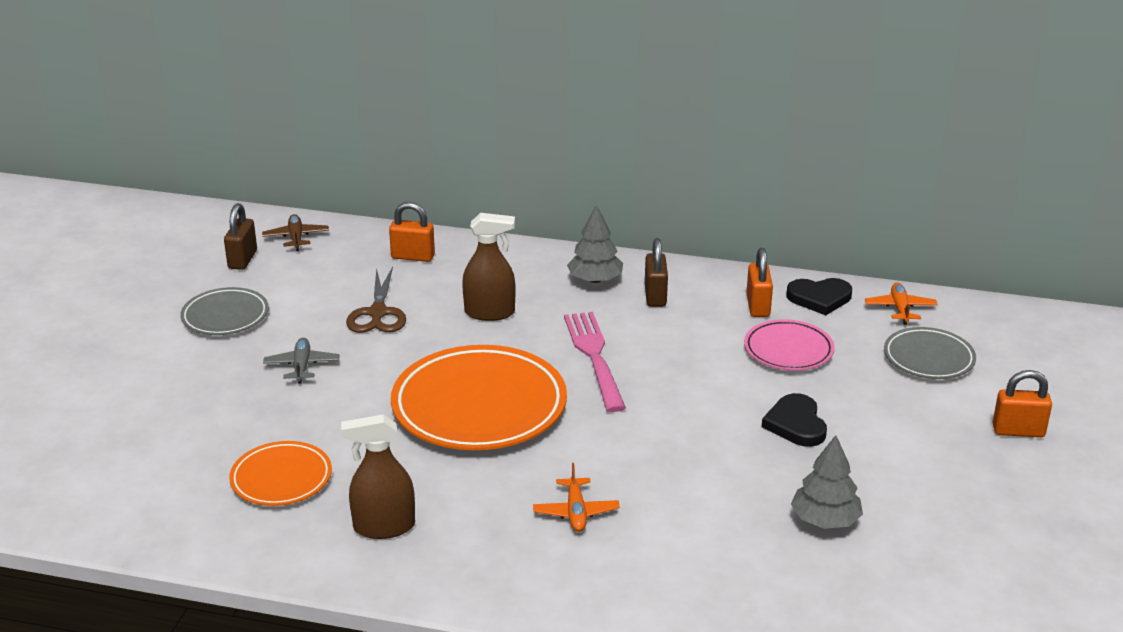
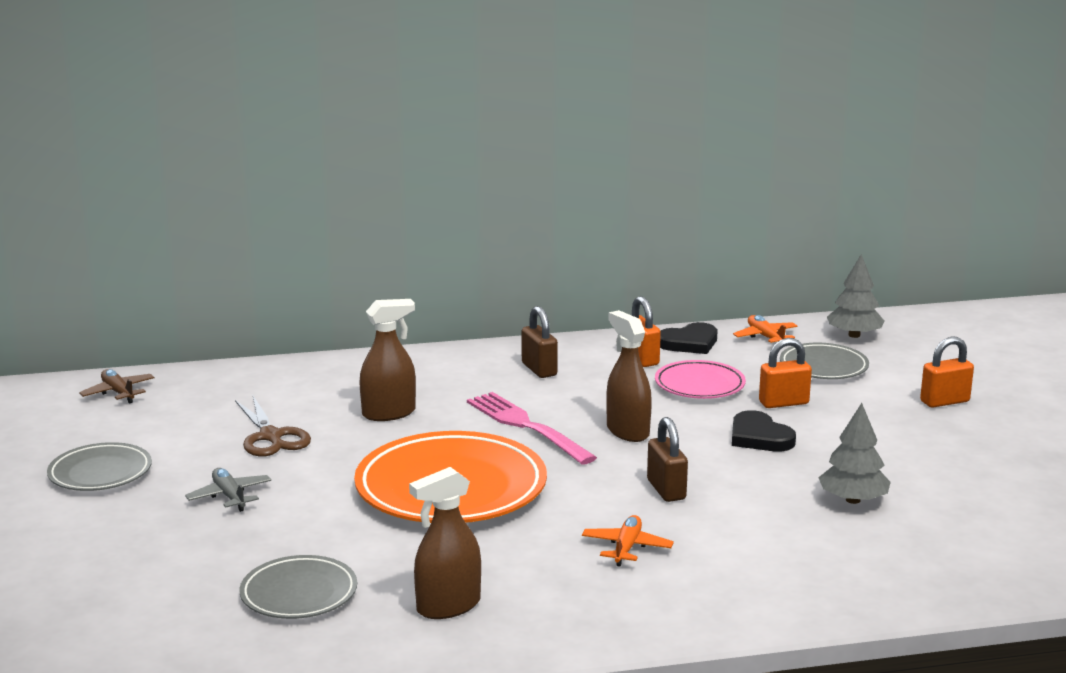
camera: 25 degrees left, 10 degrees down
(242, 259) = (74, 422): brown padlock -> brown padlock (666, 490)
(281, 478) = (299, 594): orange plate -> grey plate
(413, 256) = (264, 384): orange padlock -> orange padlock (783, 403)
(576, 512) = (626, 548): orange plane -> orange plane turned 135 degrees counterclockwise
(595, 280) = (469, 368): grey tree -> grey tree (854, 335)
(679, 385) = (627, 431): none -> brown spray bottle

